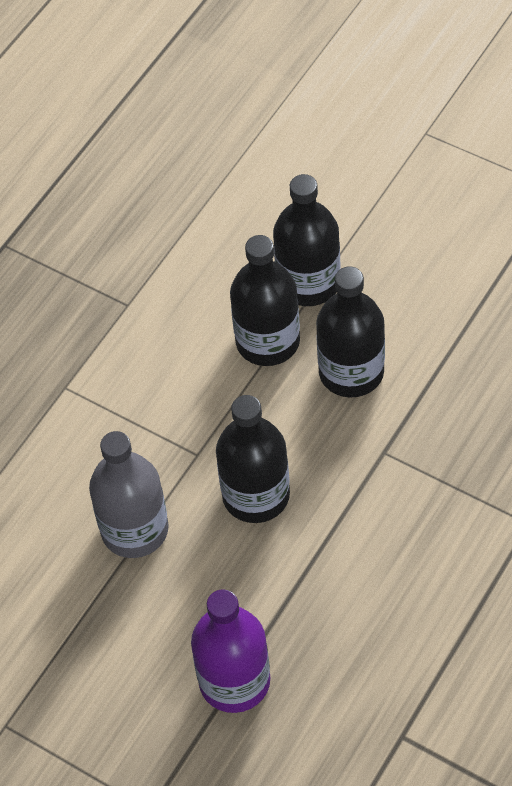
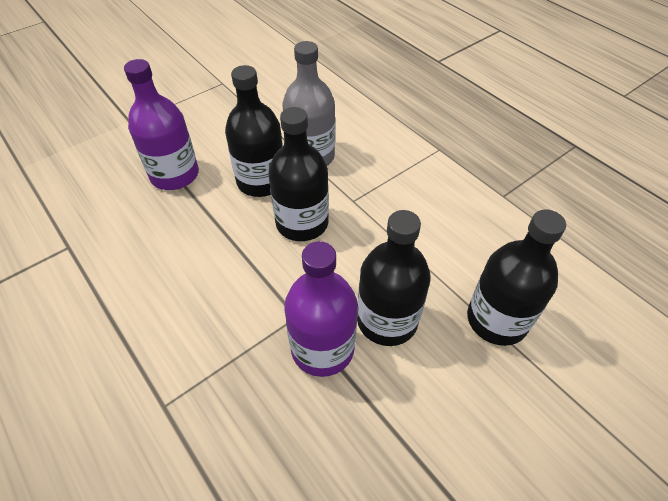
camera: 105 degrees right, 5 degrees down
(267, 341) = (440, 271): black bottle -> black bottle (261, 181)
(408, 416) = (322, 348): none -> purple bottle

